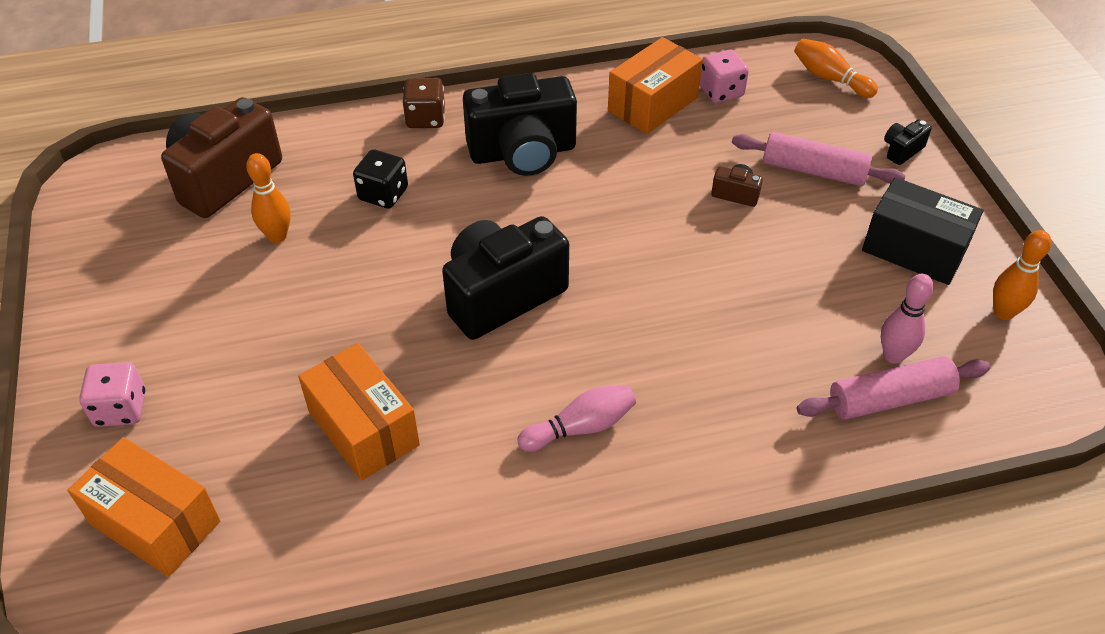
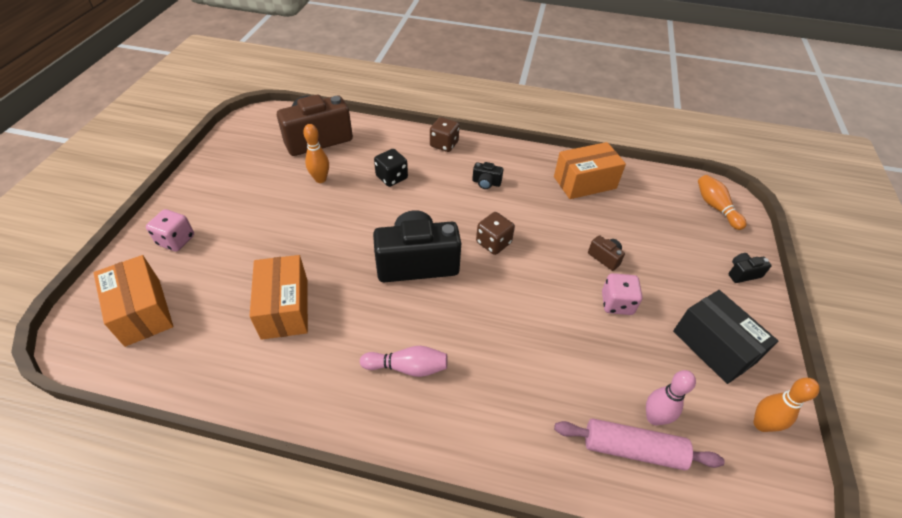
camera: 25 degrees right, 0 degrees up
(523, 152) = (486, 183): black camera -> black camera, size x0.42
(585, 230) = (493, 243): none -> brown dice
(721, 92) = (634, 190): pink dice -> pink dice (617, 303)
(814, 170) = (669, 263): pink rolling pin -> none

